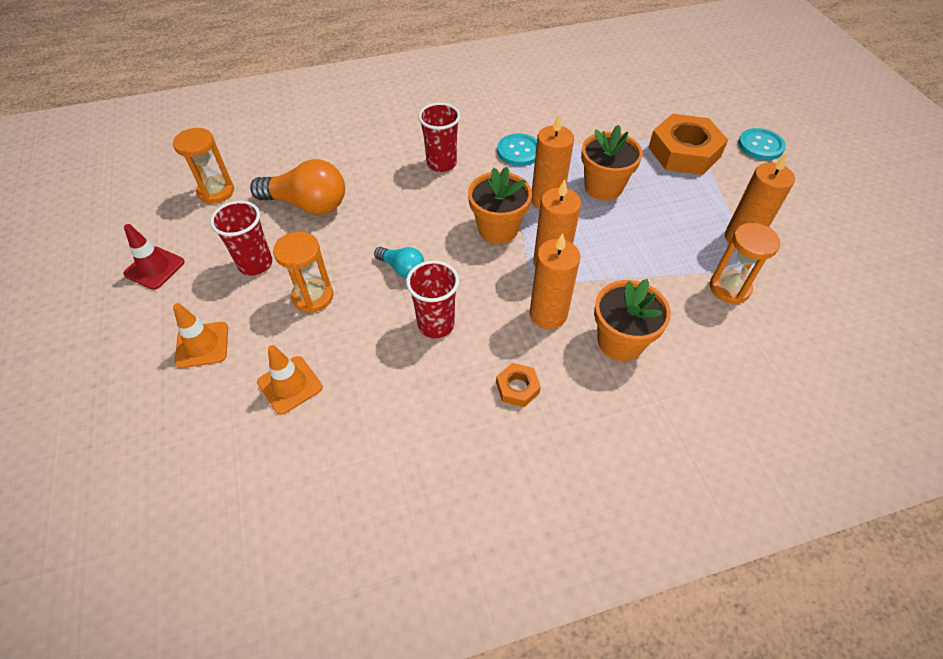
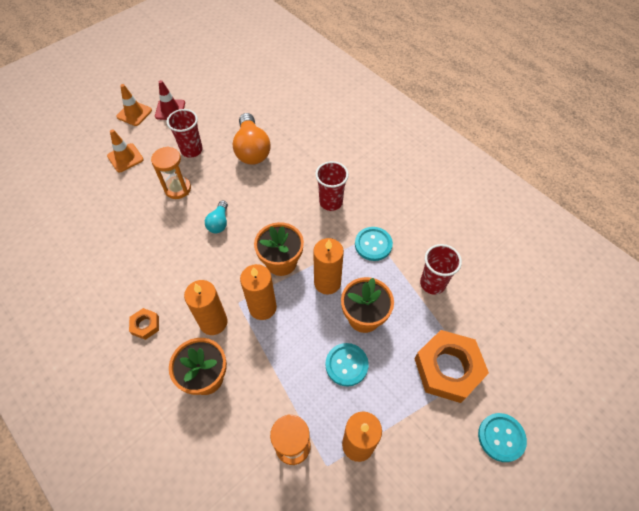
camera: 65 degrees right, 5 degrees up
(216, 191) = (241, 102): orange hourglass -> none
(290, 385) = (111, 209): orange traffic cone -> orange traffic cone (134, 113)
(436, 324) = (180, 260): red cup -> red cup (432, 283)
(652, 218) = (346, 365): none -> turquoise button

